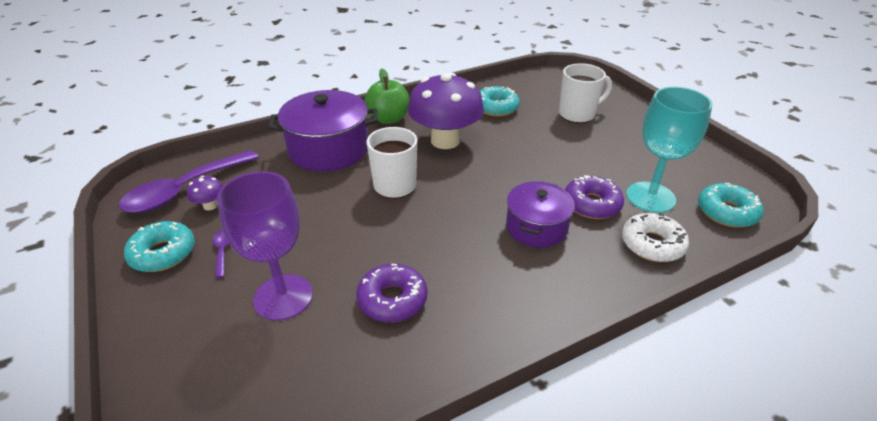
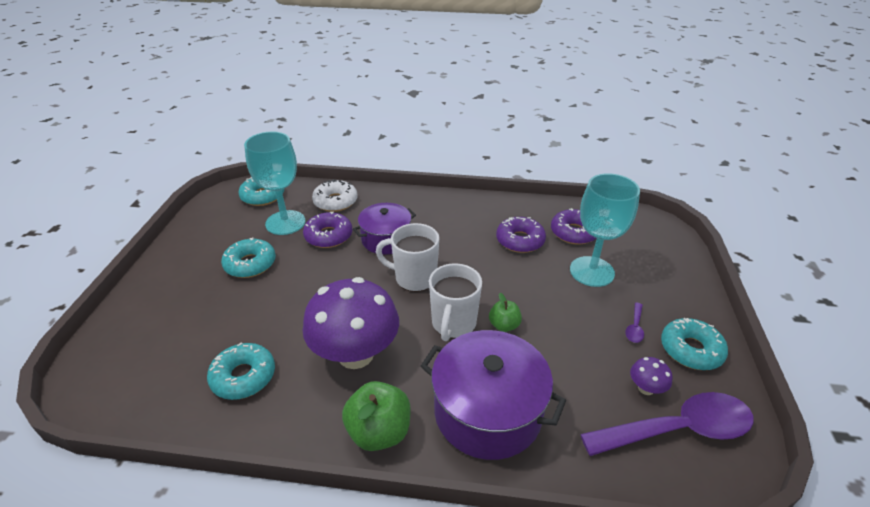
camera: 145 degrees left, 0 degrees up
(283, 297) = (592, 271): purple goblet -> turquoise goblet
(327, 351) = (574, 233): none -> purple donut
(350, 201) = (504, 325): none -> green apple
(578, 114) = (190, 318): white mug -> white mug (414, 278)
(607, 154) = (250, 264): none -> turquoise donut

